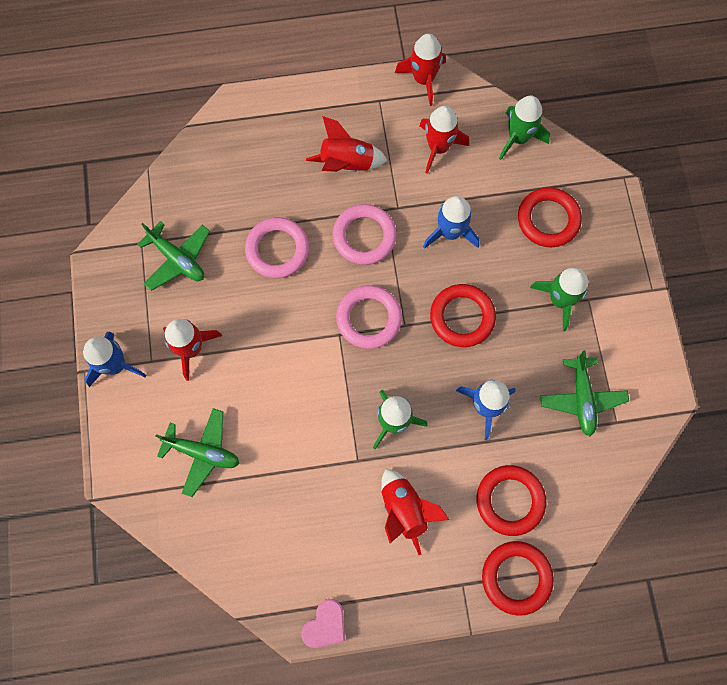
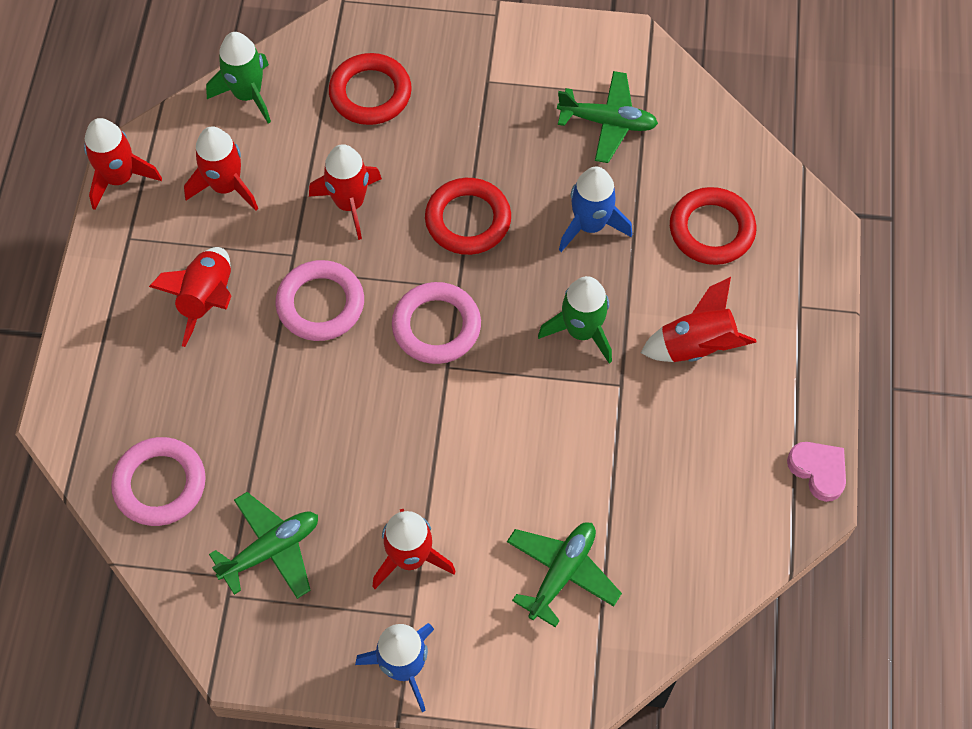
camera: 75 degrees left, 10 degrees down
(277, 250) = (302, 415): pink ring -> pink ring (160, 484)
(450, 232) = (350, 203): blue rocket -> red rocket
(516, 577) = (803, 248): red ring -> none
(560, 300) = (478, 110): green rocket -> none

